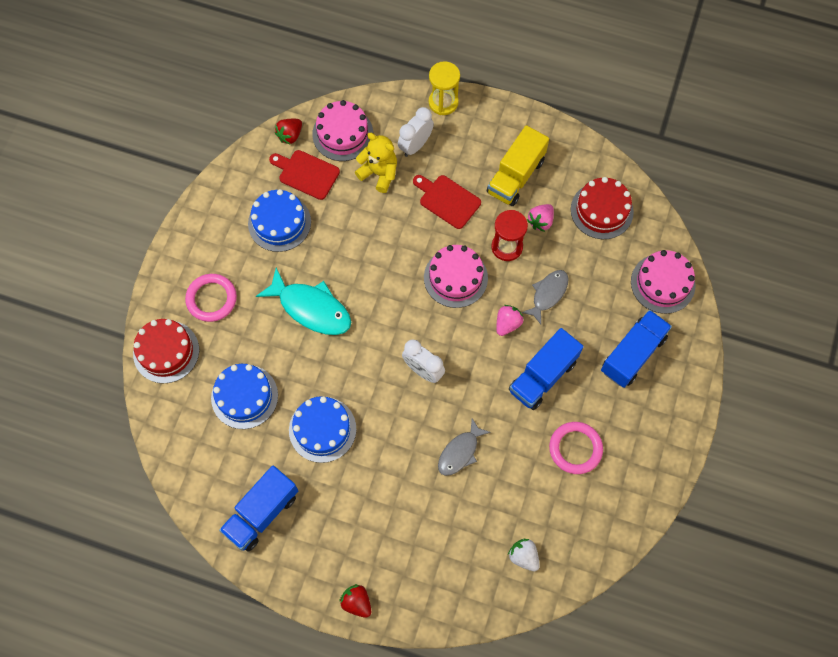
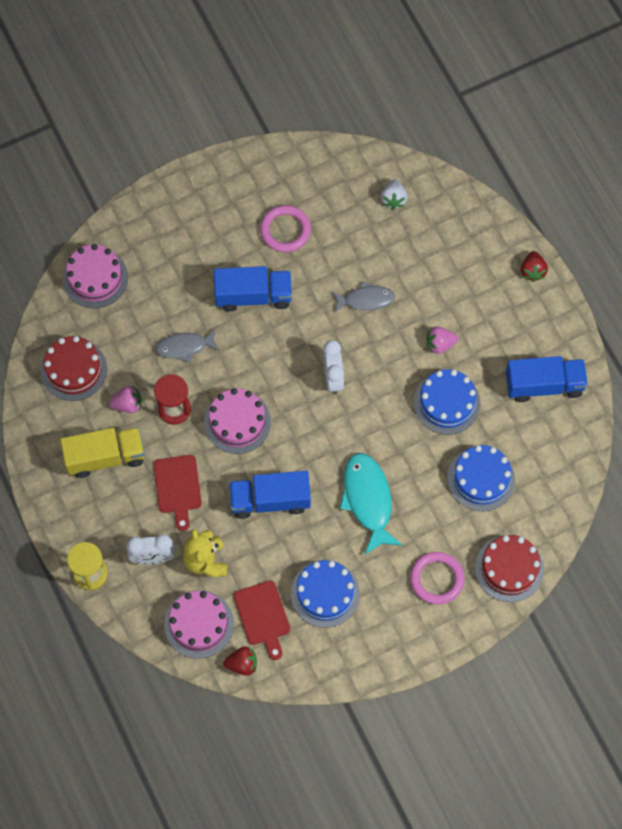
camera: 135 degrees left, 0 degrees up
(507, 324) = (237, 353): pink strawberry -> pink strawberry (440, 344)
(632, 354) = (175, 252): blue truck -> blue truck (270, 500)

